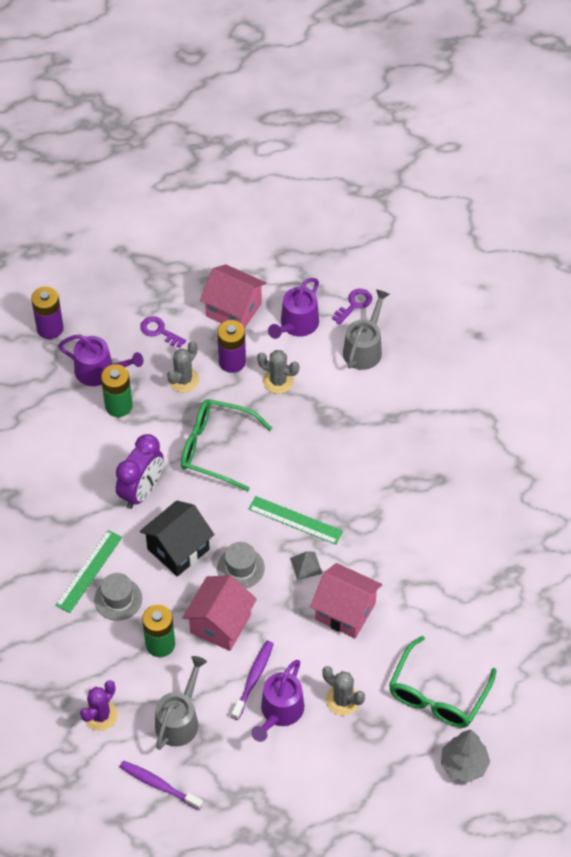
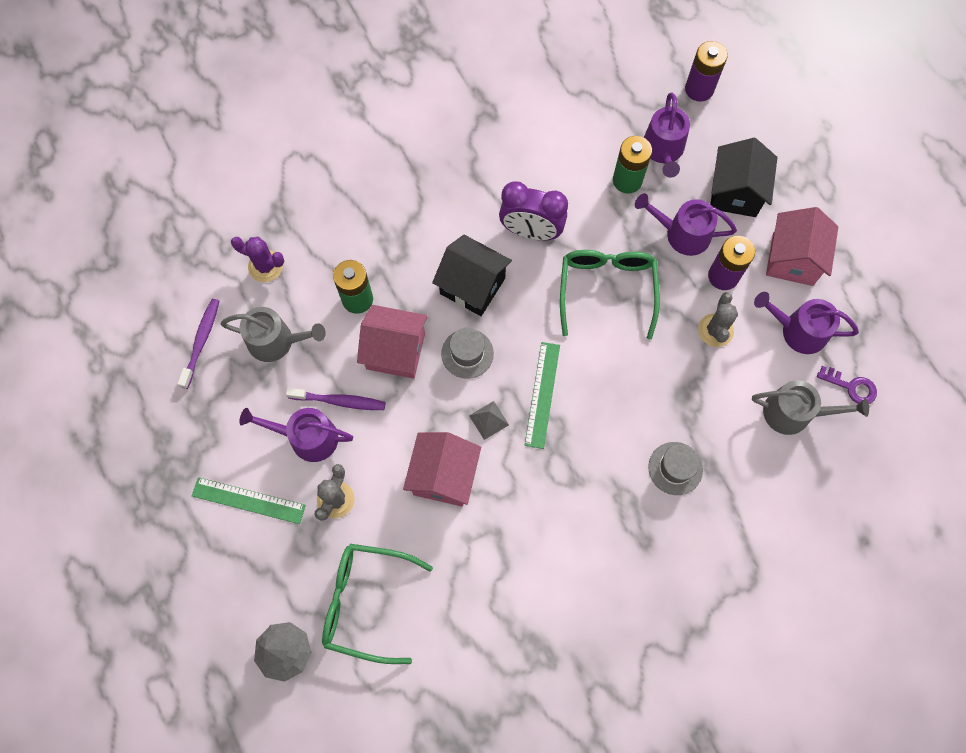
camera: 75 degrees right, 15 degrees up
(89, 571) = (423, 209): green ruler -> green ruler (248, 500)
(118, 599) = (398, 245): grey hat -> grey hat (675, 468)
(159, 331) = (735, 192): purple key -> black house
(183, 380) = (682, 234): grey cactus -> purple watering can

